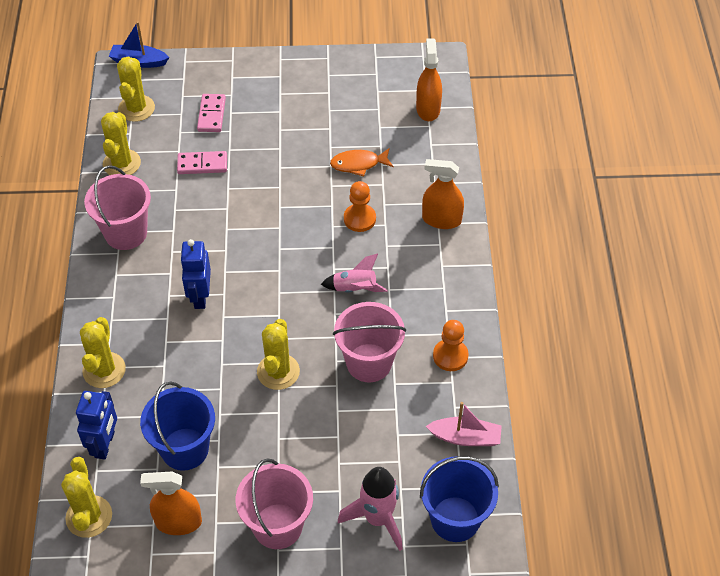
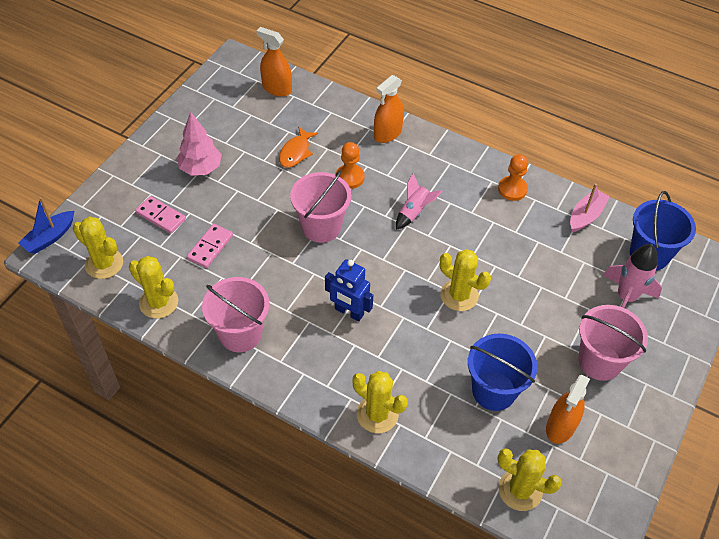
camera: 60 degrees left, 0 degrees up
(105, 444) = (454, 447): blue robot -> none
(285, 110) = (201, 168): none -> pink tree
(369, 363) = (487, 237): pink bucket -> pink bucket (321, 227)

